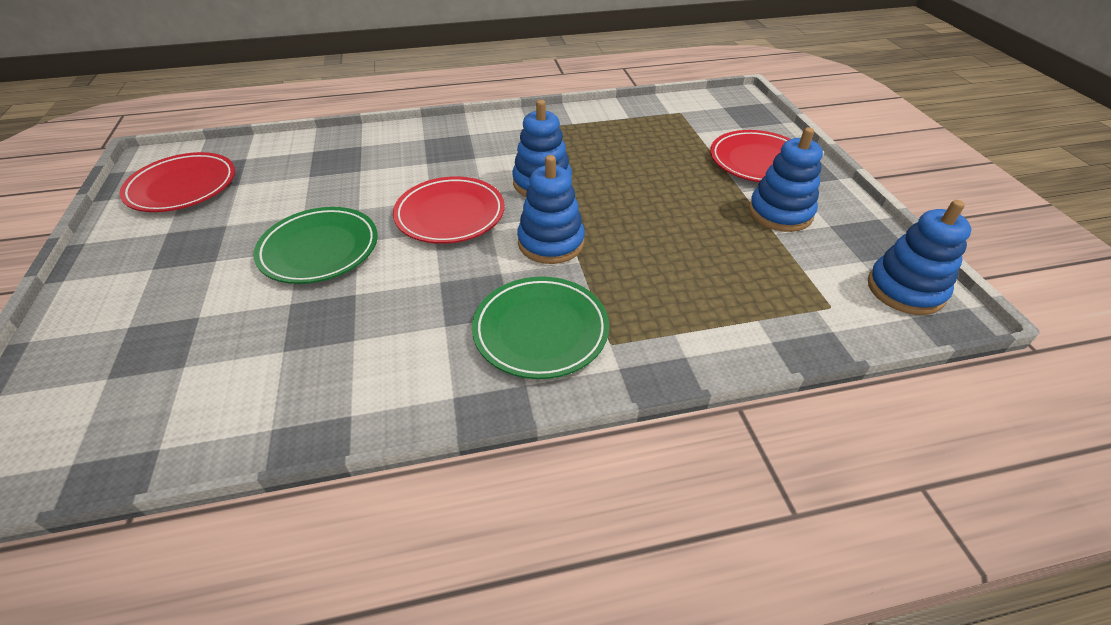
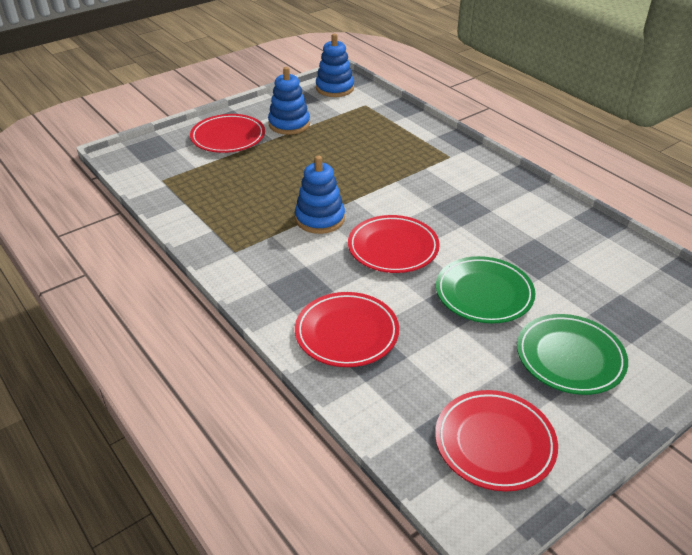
camera: 115 degrees left, 5 degrees down
(369, 156) = (346, 333): none -> red plate
(540, 330) = (462, 178): green plate -> green plate (570, 357)
(551, 242) = (387, 195): blue stacking toy -> none

